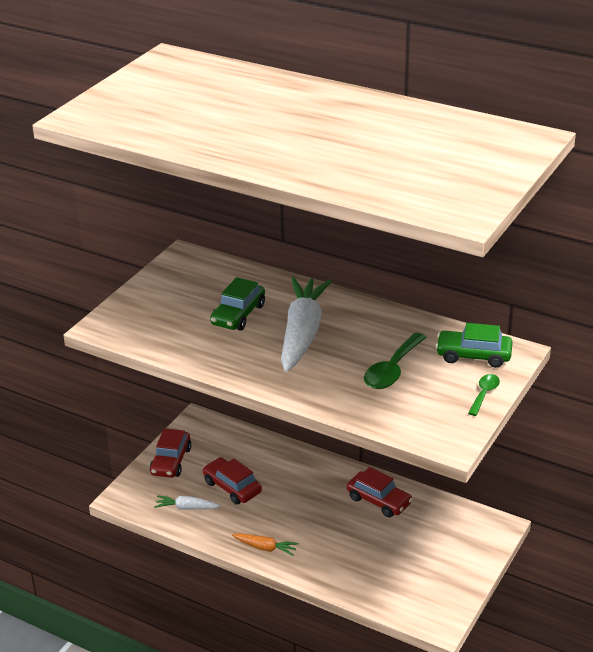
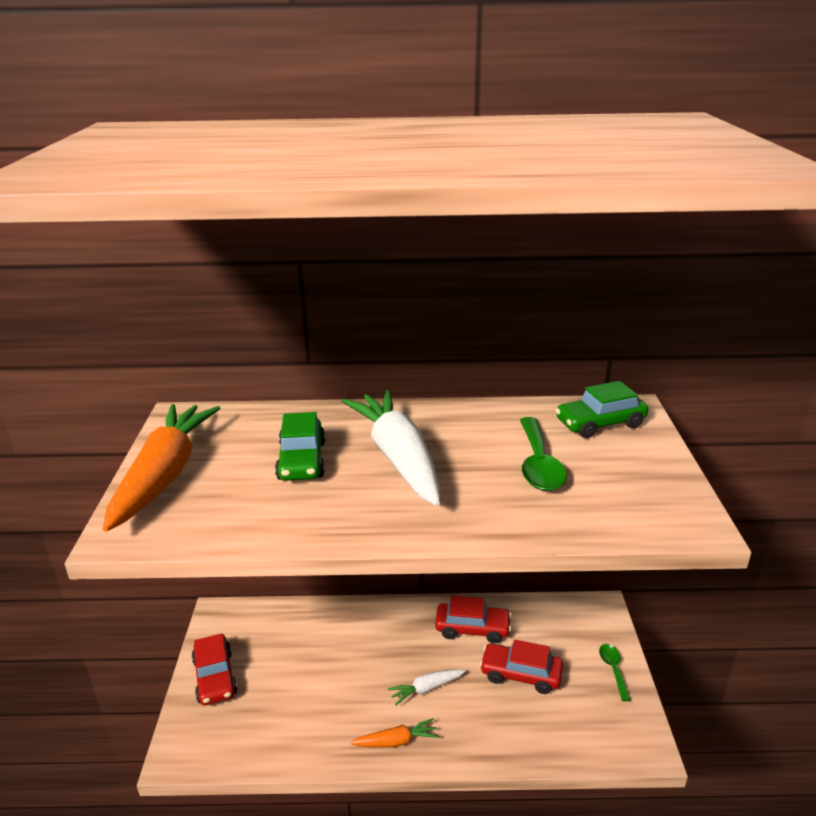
camera: 30 degrees left, 5 degrees down
(148, 296) = (165, 474): none -> orange carrot
(186, 508) = (269, 731): white carrot -> white carrot (426, 689)
(232, 487) = (307, 680): red car -> red car (520, 674)
(484, 394) = (658, 458): green spoon -> green spoon (613, 669)

